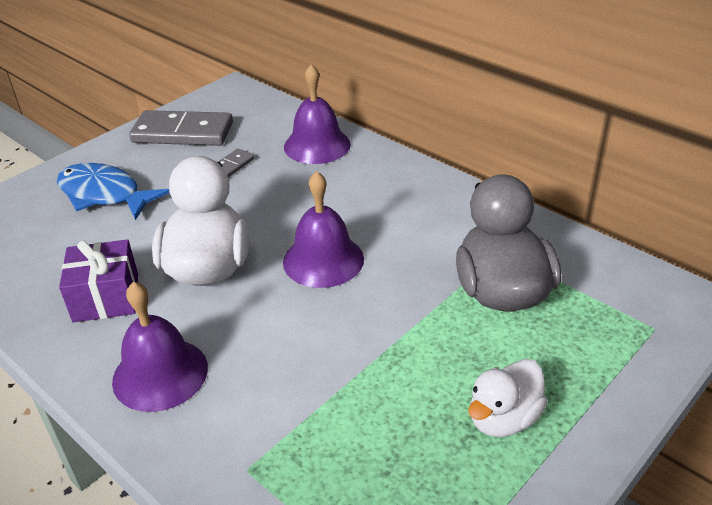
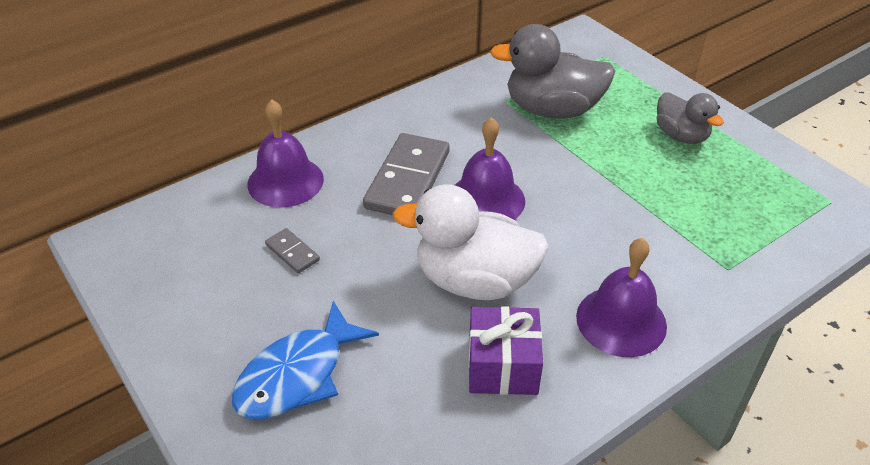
camera: 80 degrees left, 5 degrees up
(182, 133) = (187, 294): grey domino -> grey domino (408, 180)
(503, 418) = (681, 135): white duck -> grey duck

